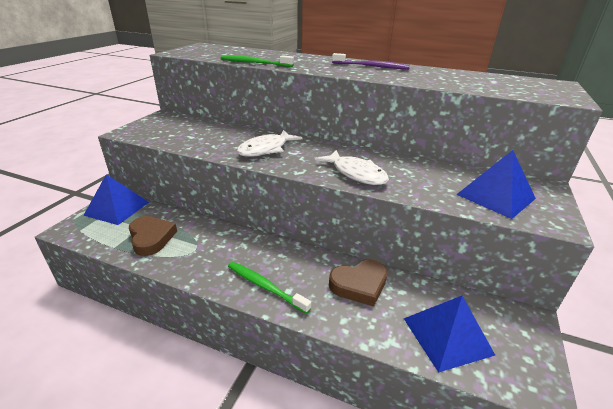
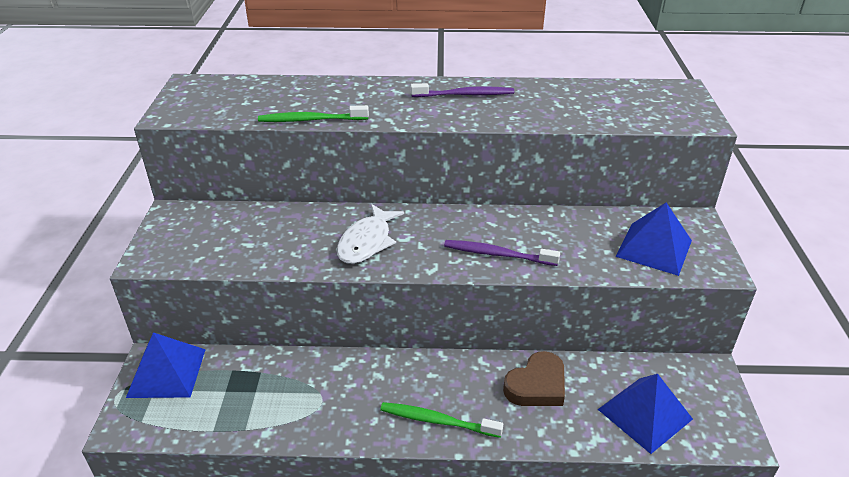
camera: 20 degrees left, 5 degrees up
(151, 238) = (253, 402): brown heart -> none
(356, 174) = (498, 254): white fish -> purple toothbrush

